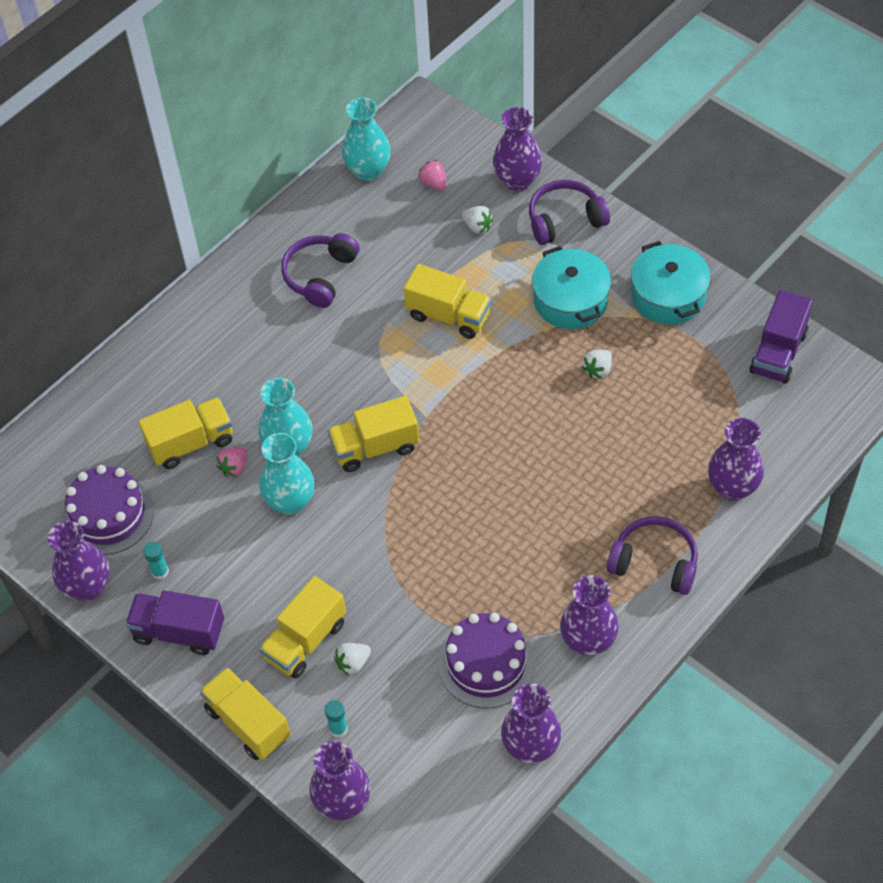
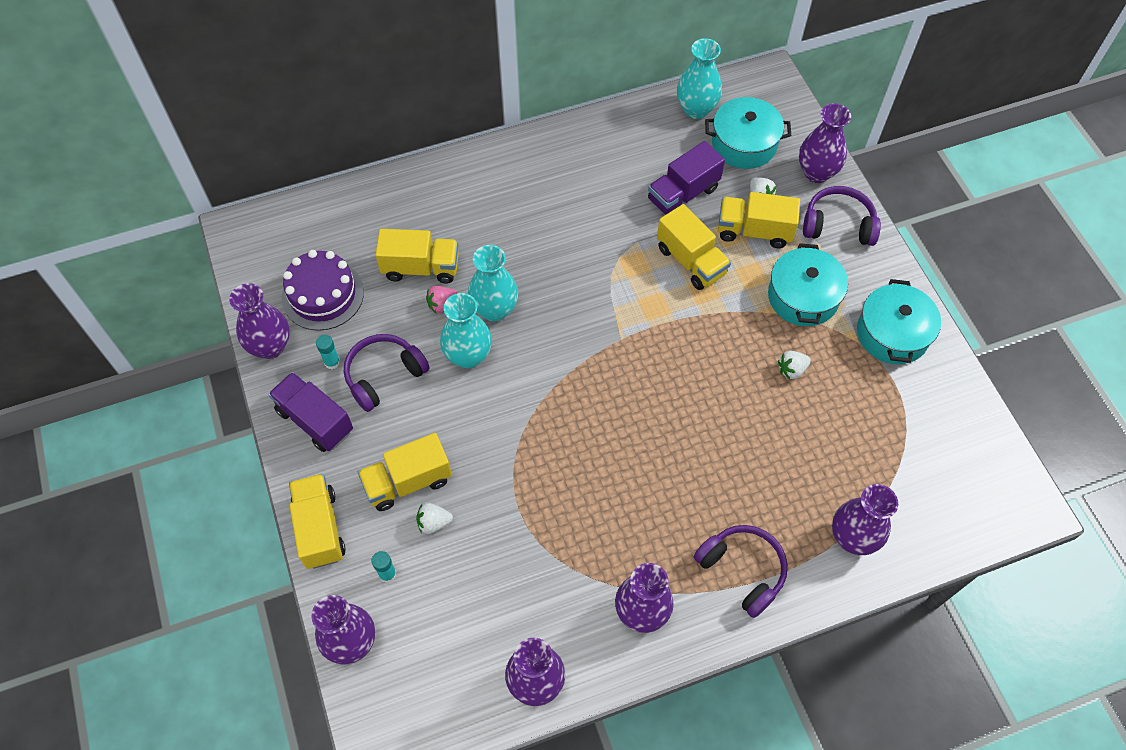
camera: 25 degrees right, 5 degrees up
(320, 276) = (606, 178): purple headphones -> purple headphones (384, 376)
(375, 447) = (563, 344): yellow truck -> yellow truck (754, 231)
(434, 183) = (744, 144): pink strawberry -> turquoise pot
(486, 664) = (542, 584): purple cake -> none
(778, 352) = (965, 433): purple truck -> purple truck (683, 194)

